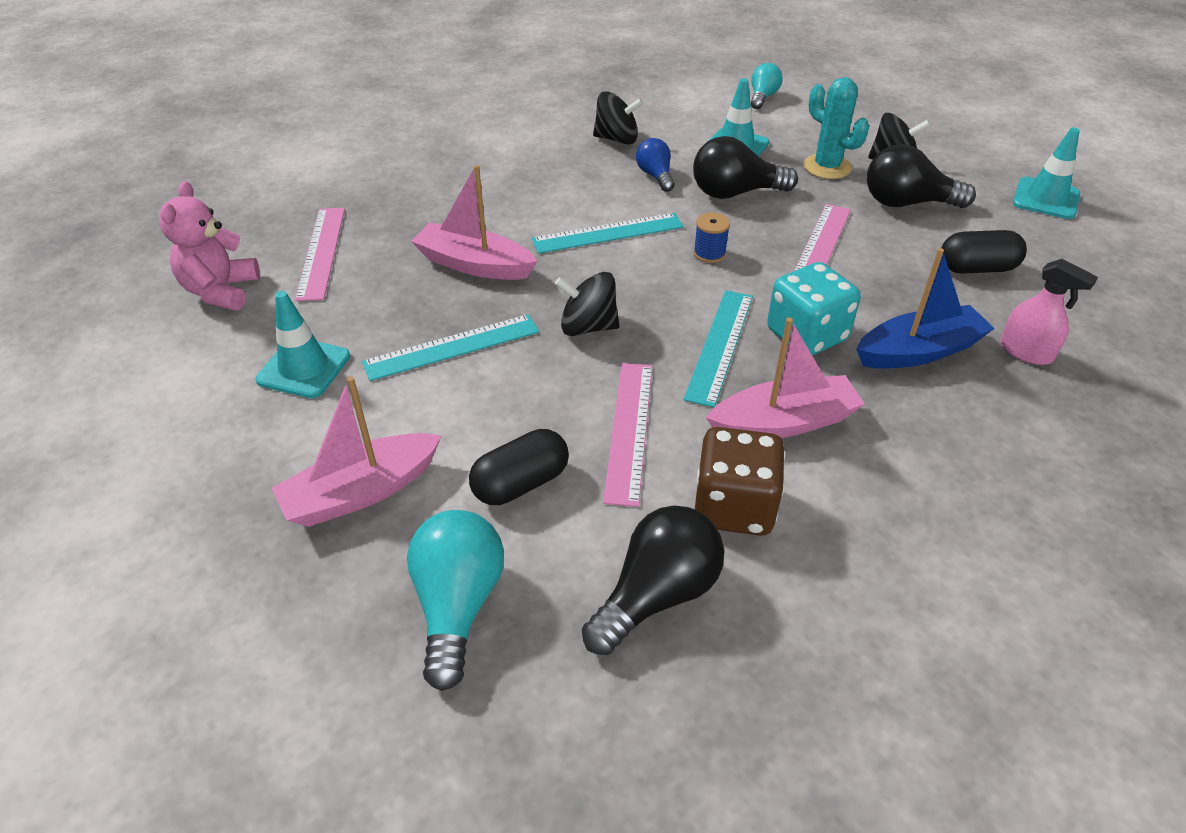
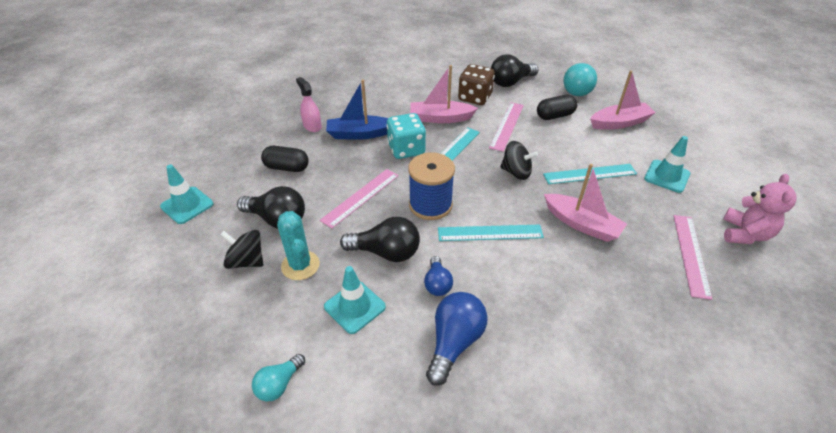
camera: 165 degrees left, 0 degrees up
(617, 139) = (454, 342): black spinning top -> blue light bulb
(709, 253) = (430, 205): blue spool -> blue spool, size x2.11

